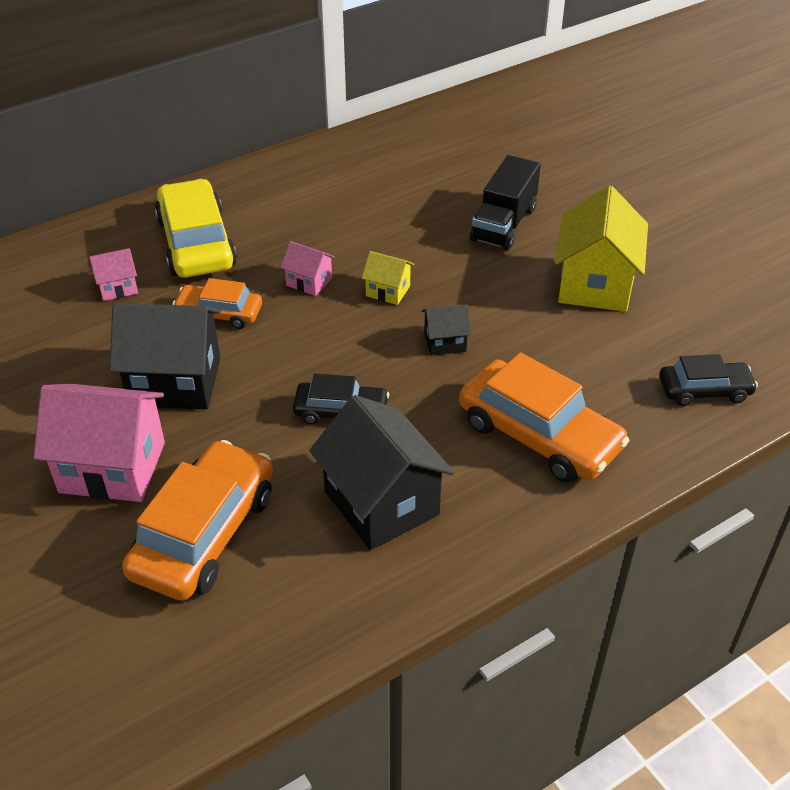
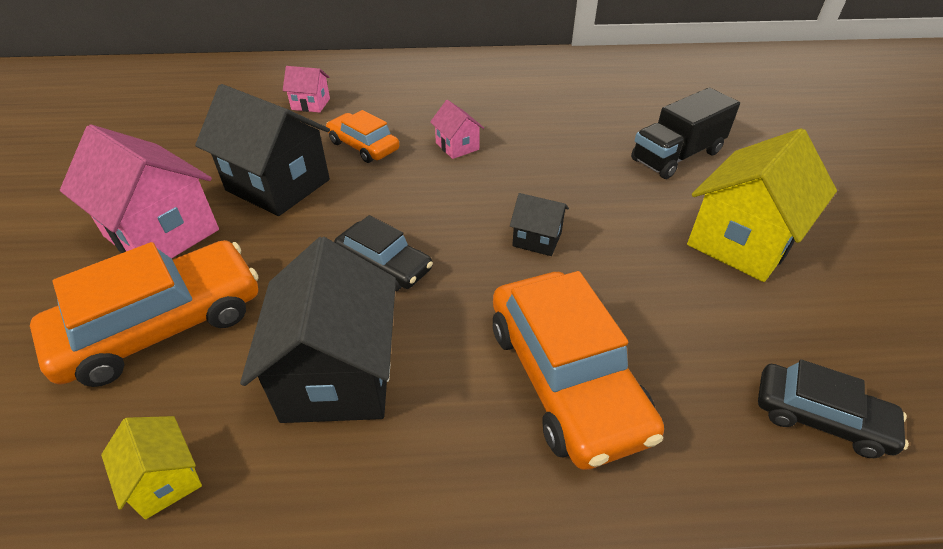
camera: 30 degrees right, 0 degrees up
(196, 243) = (396, 92): yellow car -> none
(388, 291) = (519, 176): yellow house -> yellow house (165, 479)

